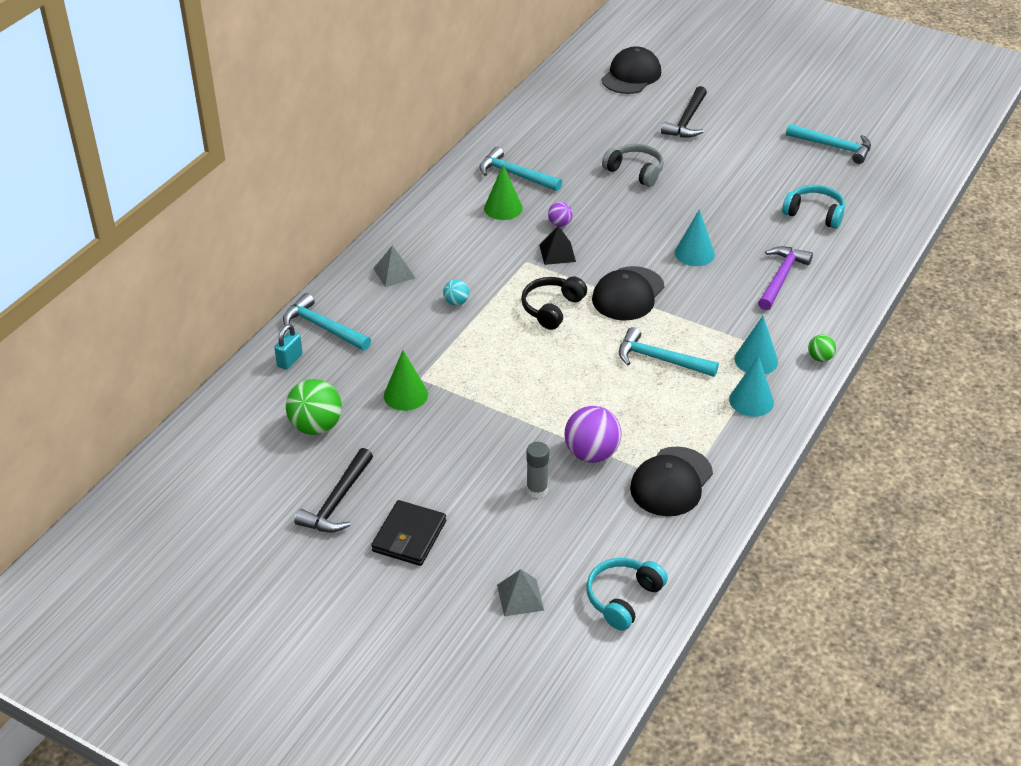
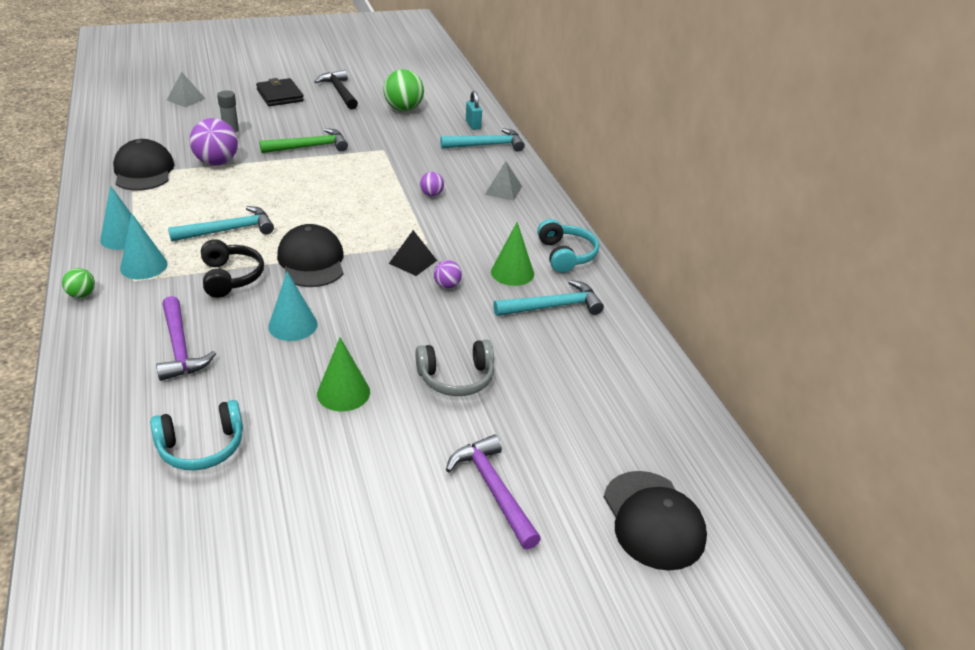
camera: 130 degrees right, 5 degrees down
(405, 395) = (378, 139): green cone -> green cone (343, 393)
(456, 302) = (431, 194): turquoise ball -> purple ball
(482, 424) = (309, 147): none -> green hammer
(552, 308) = (358, 223): black headphones -> black headphones (231, 277)
(623, 598) = (123, 118): turquoise headphones -> turquoise headphones (566, 255)
(687, 120) = (493, 490): black hammer -> purple hammer
(833, 147) = (260, 583): turquoise hammer -> none

